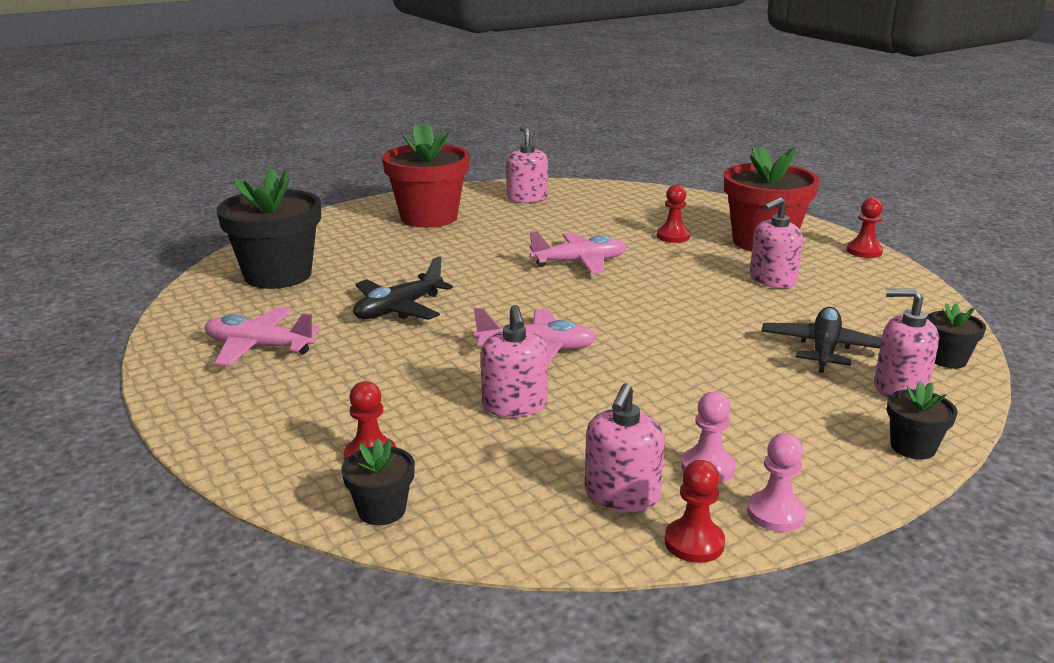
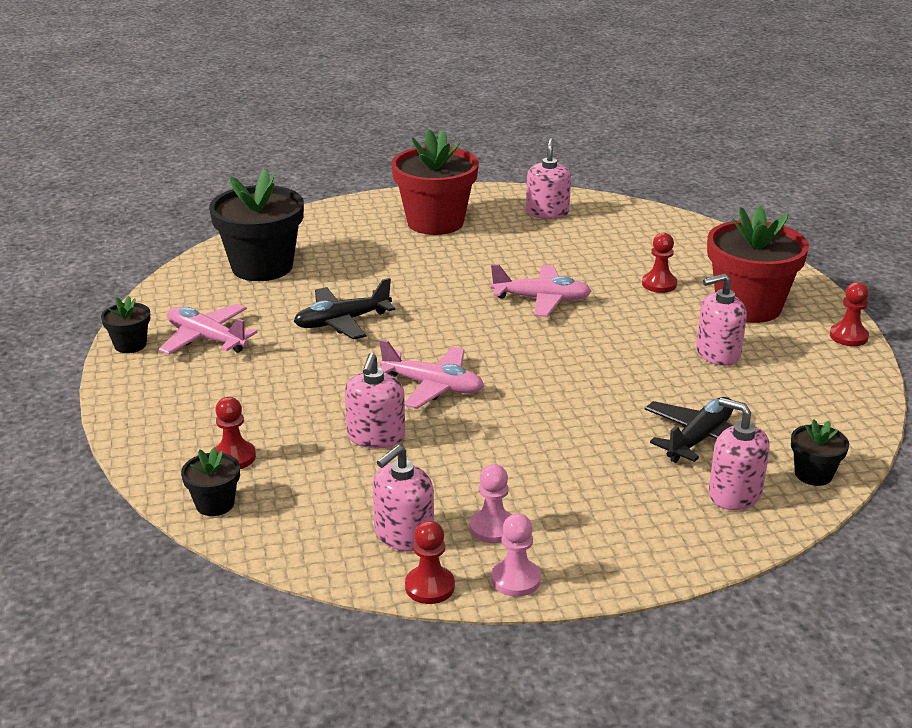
camera: 20 degrees right, 5 degrees up
(913, 447) = (691, 551): black flower pot -> black flower pot (130, 345)

